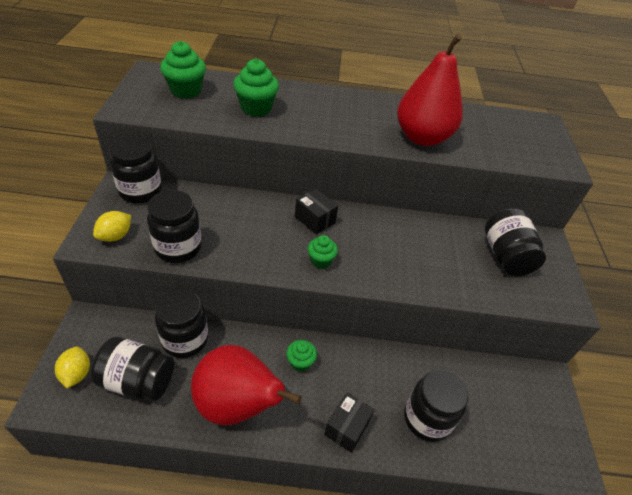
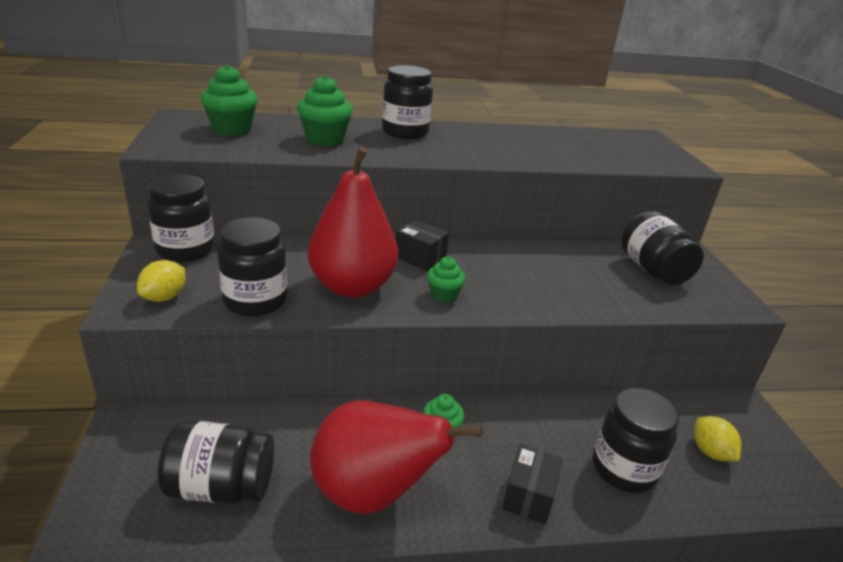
camera: 10 degrees left, 15 degrees down
(76, 374) = (125, 492): yellow lemon -> yellow lemon (710, 452)
(185, 340) = (276, 428): black jar -> black jar (405, 132)
(422, 137) = (526, 153): red pear -> red pear (352, 286)

